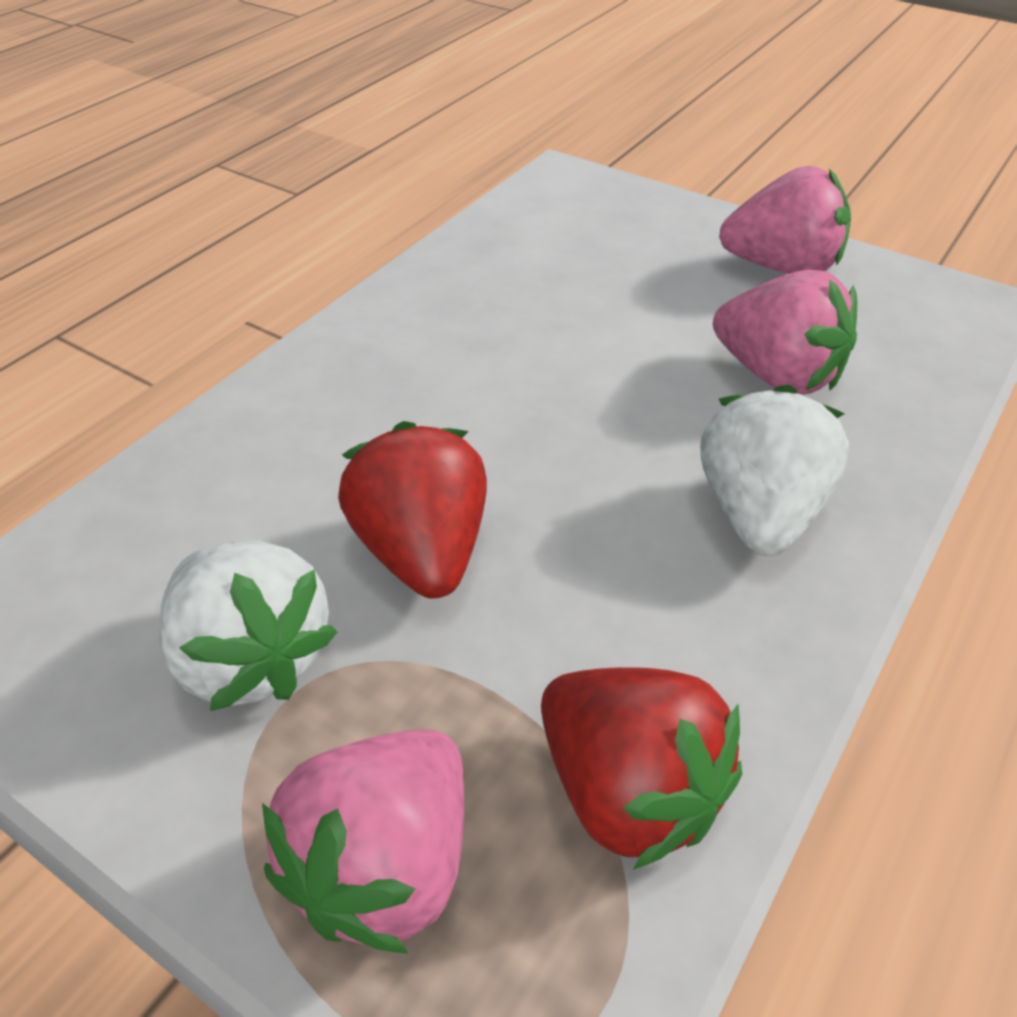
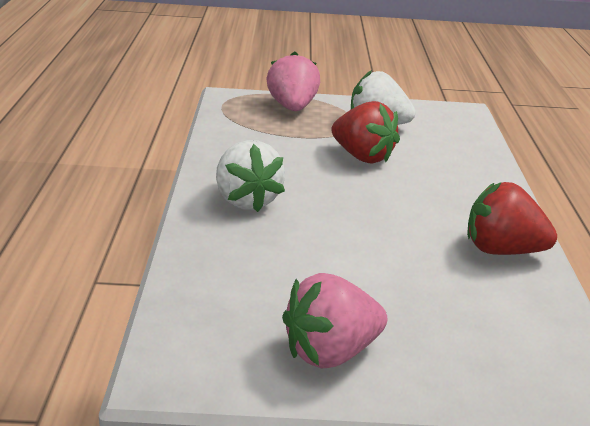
camera: 145 degrees right, 15 degrees down
(628, 791) = (241, 129): red strawberry -> red strawberry (501, 250)
(777, 375) = (278, 264): pink strawberry -> none

